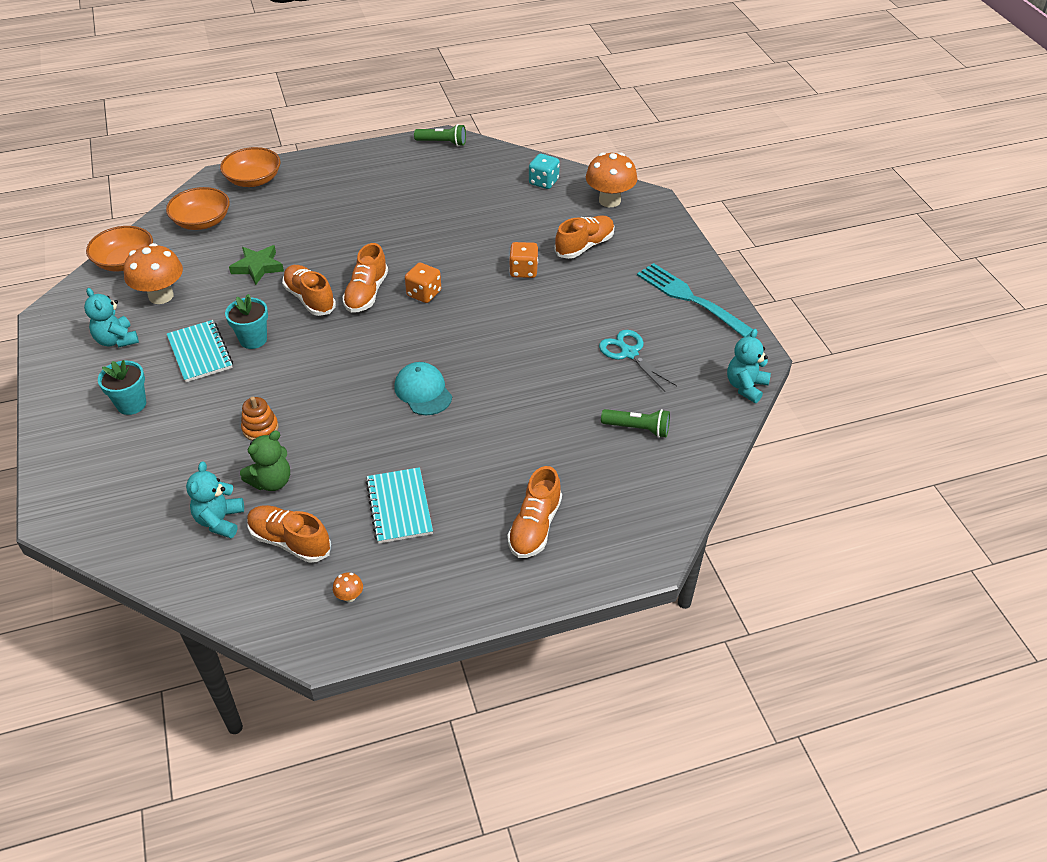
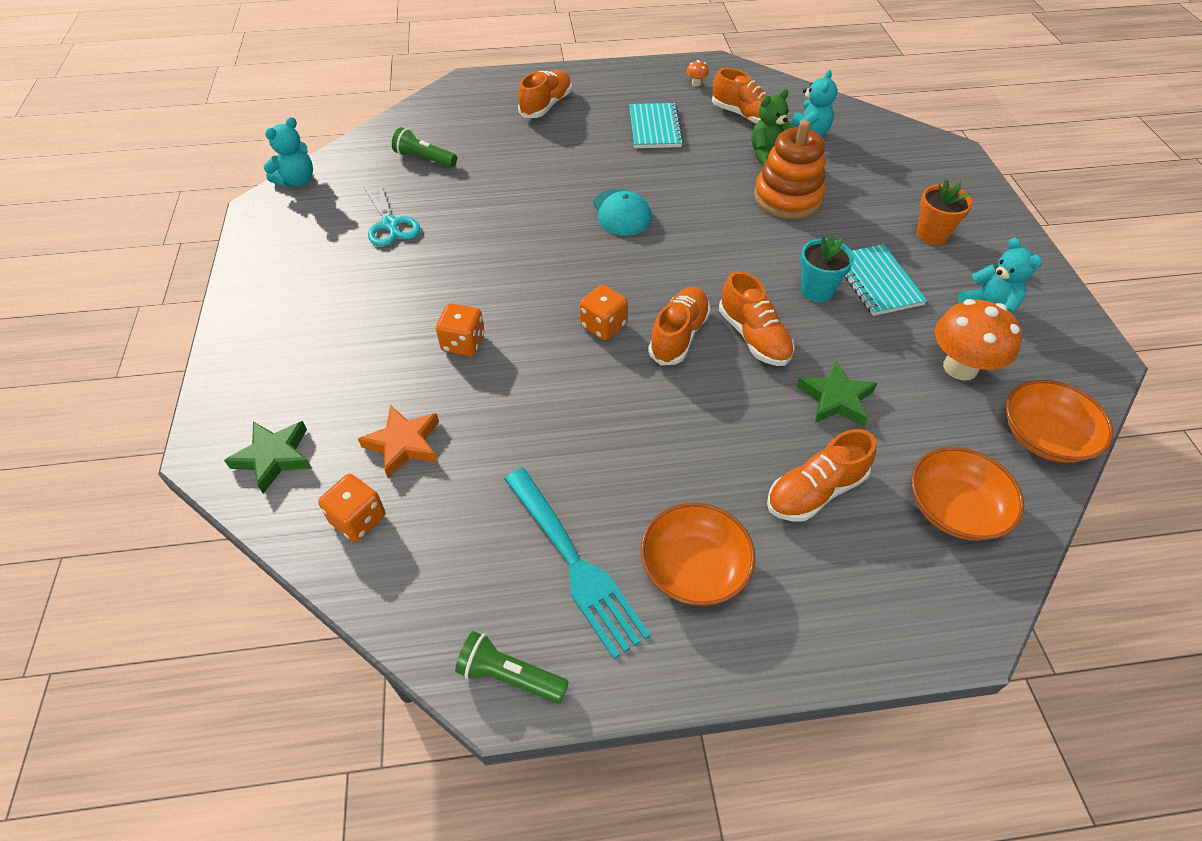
camera: 170 degrees left, 5 degrees up
(131, 404) = (932, 235): turquoise flower pot -> orange flower pot
(253, 180) = (892, 611): orange bowl -> orange bowl (694, 568)
(260, 428) = (787, 198): orange stacking toy -> orange stacking toy, size x1.89
(536, 214) = (404, 444): none -> orange star
(543, 182) = (358, 519): turquoise dice -> orange dice
(584, 246) = (362, 373): orange shoe -> orange shoe (815, 491)
(609, 200) = (274, 457): orange mushroom -> green star
(690, 298) = (278, 278): turquoise fork -> turquoise fork (574, 564)

